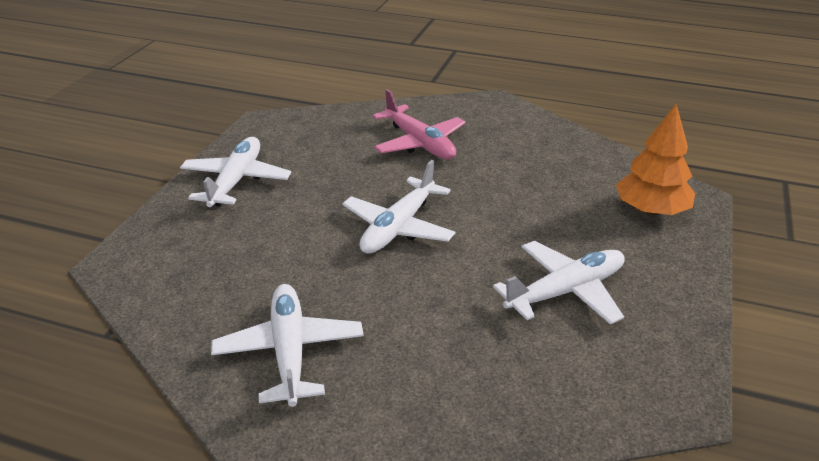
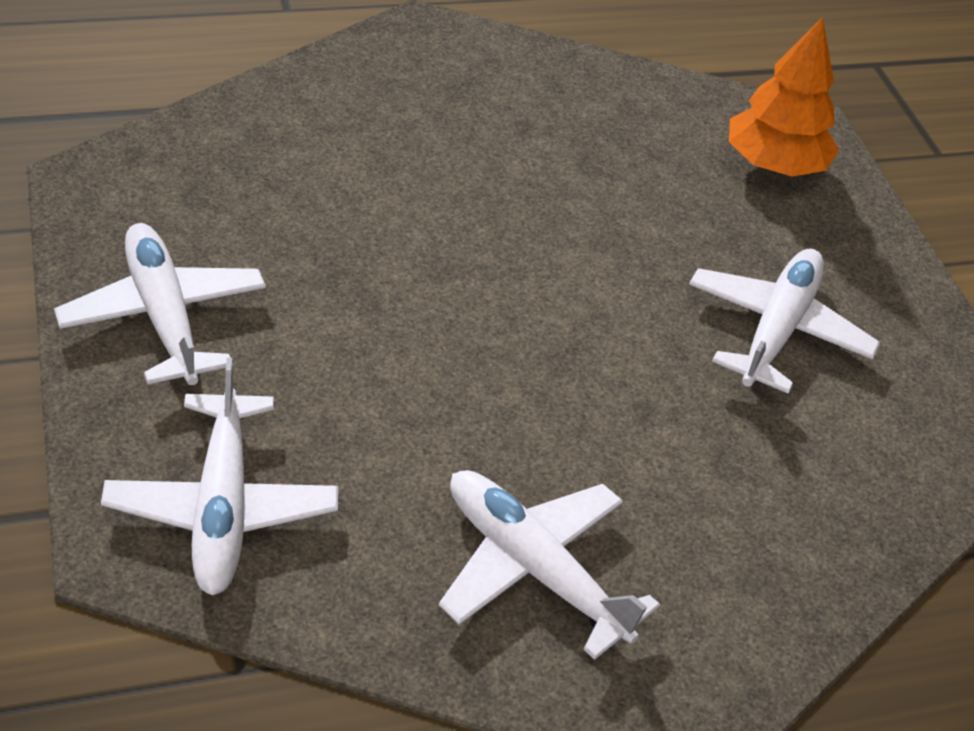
camera: 40 degrees left, 10 degrees up
(398, 227) = (492, 309): white plane -> white plane (222, 506)
(419, 143) = (385, 145): pink plane -> none

